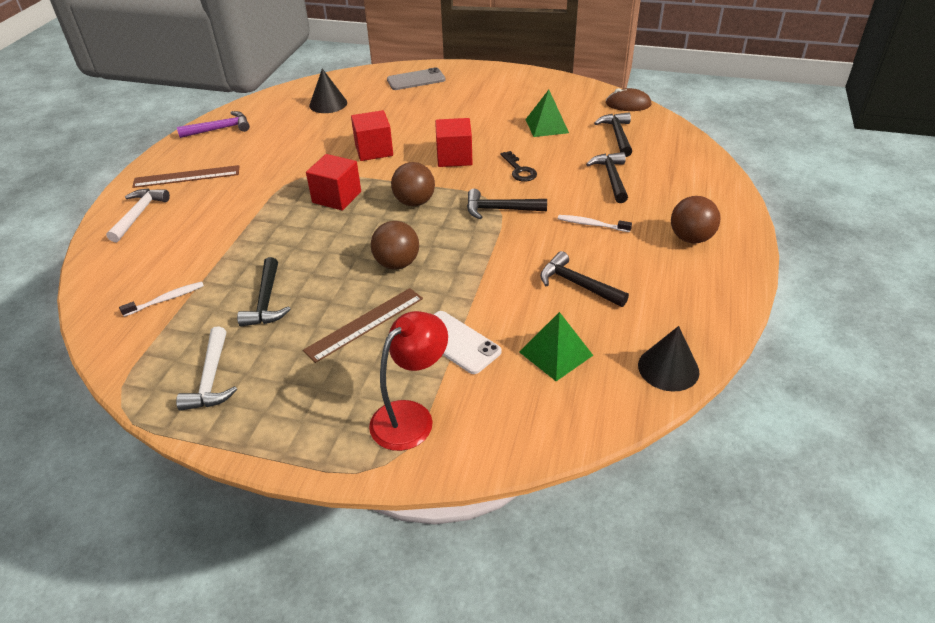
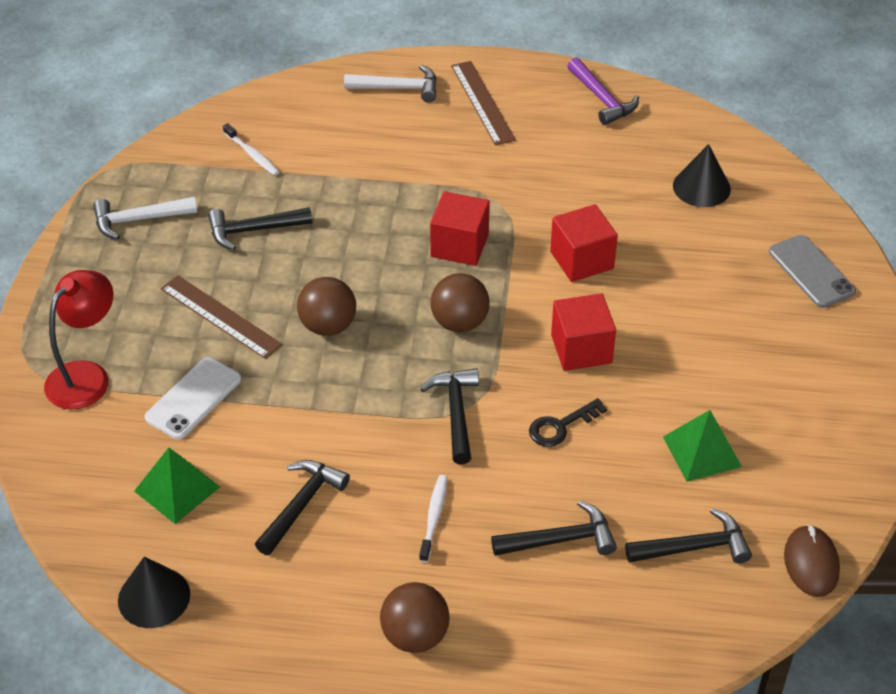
camera: 80 degrees right, 5 degrees up
(411, 416) = (86, 376): red lamp -> red lamp turned 90 degrees counterclockwise

